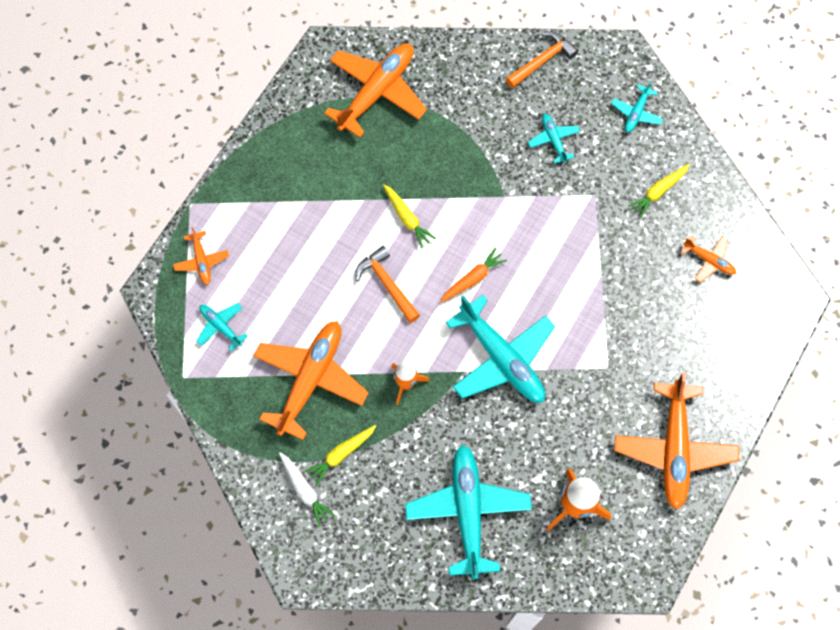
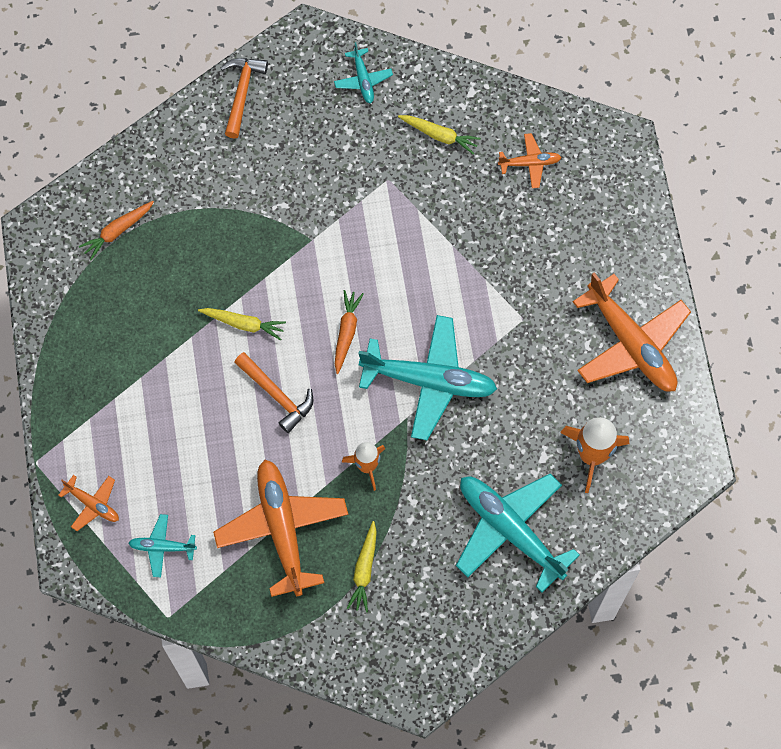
camera: 40 degrees left, 0 degrees up
(305, 490) = (359, 625): white carrot -> none
(377, 91) = (117, 231): orange plane -> orange carrot
(387, 284) = (276, 395): orange hammer -> orange hammer turned 150 degrees counterclockwise
(553, 140) = (312, 157): turquoise plane -> none
(658, 192) = (439, 135): yellow carrot -> yellow carrot turned 75 degrees counterclockwise

